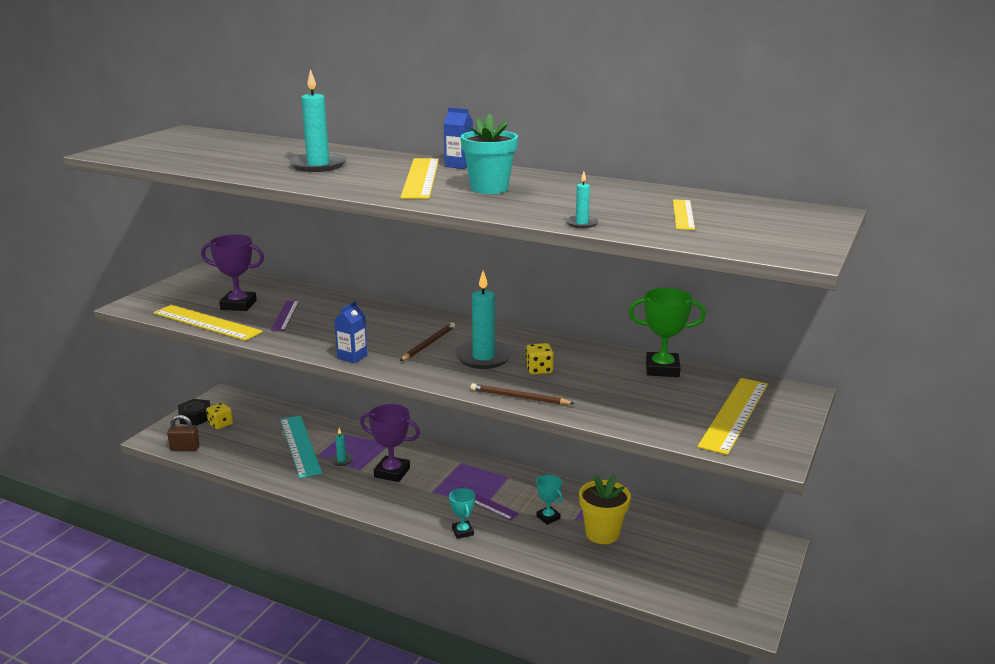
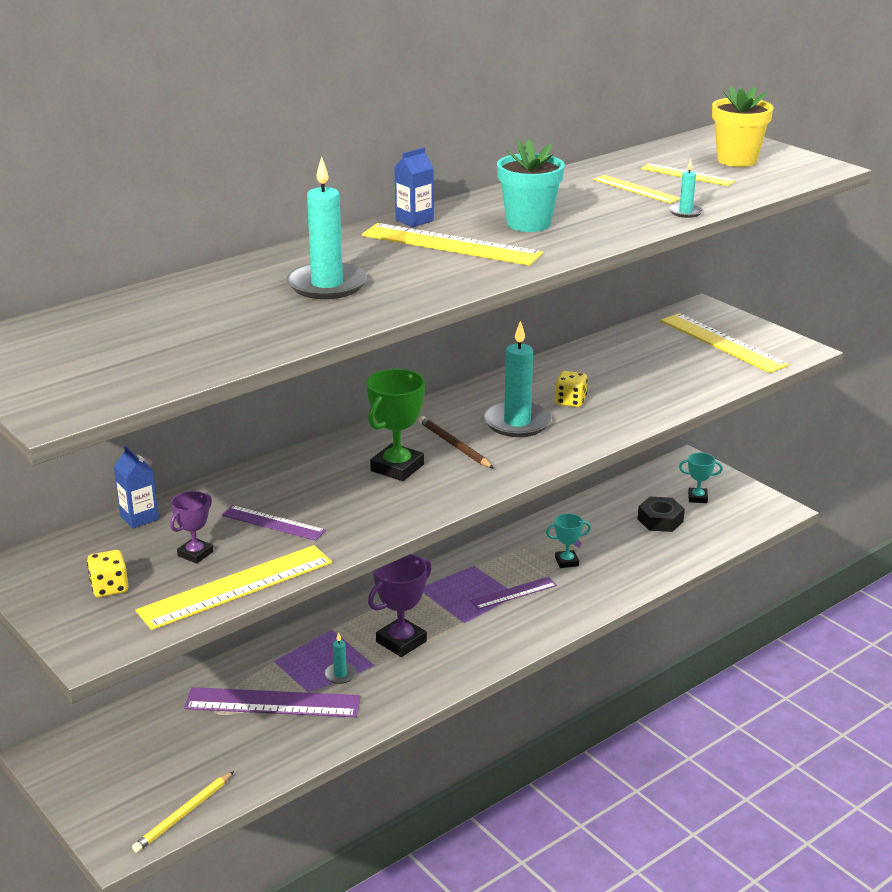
camera: 65 degrees left, 5 degrees up
(185, 448) = (183, 814): brown padlock -> yellow pencil
(195, 417) = (93, 792): black nut -> black nut (660, 520)
(220, 424) = (142, 769): yellow dice -> yellow dice (109, 588)
(238, 305) = (195, 554): purple trophy -> purple trophy, size x0.59
(300, 445) = (272, 703): turquoise ruler -> purple ruler
(352, 357) = (449, 497): blue carton -> blue carton (139, 518)
(462, 532) = (557, 621): turquoise trophy -> turquoise trophy (697, 498)
(519, 397) = (624, 425): brown pencil -> none
(602, 533) = (614, 539): yellow flower pot -> yellow flower pot (737, 160)
(616, 204) = (636, 189): none -> yellow ruler
(662, 369) = (614, 346): green trophy -> green trophy (397, 468)

